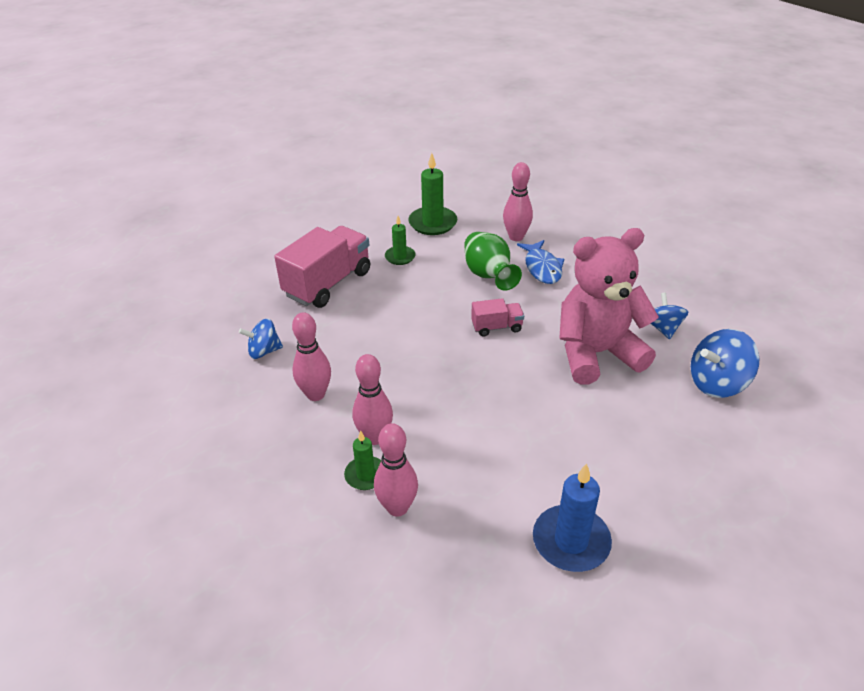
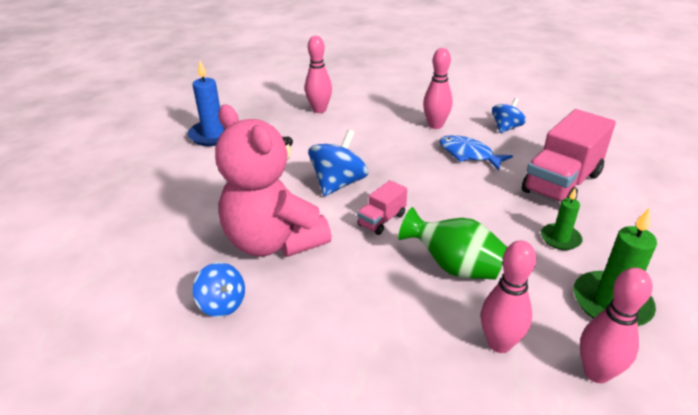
camera: 140 degrees right, 5 degrees down
(328, 283) = (561, 183): pink truck -> pink truck turned 45 degrees clockwise
(365, 475) = (352, 112): green candle -> none
(375, 437) = (370, 125): pink bowling pin -> pink bowling pin (596, 373)
(542, 268) = (415, 311): blue fish -> blue fish (468, 154)
(596, 353) = (274, 242): pink teddy bear -> pink teddy bear turned 105 degrees clockwise
(717, 383) = (143, 270): blue spinning top -> blue spinning top (338, 183)

